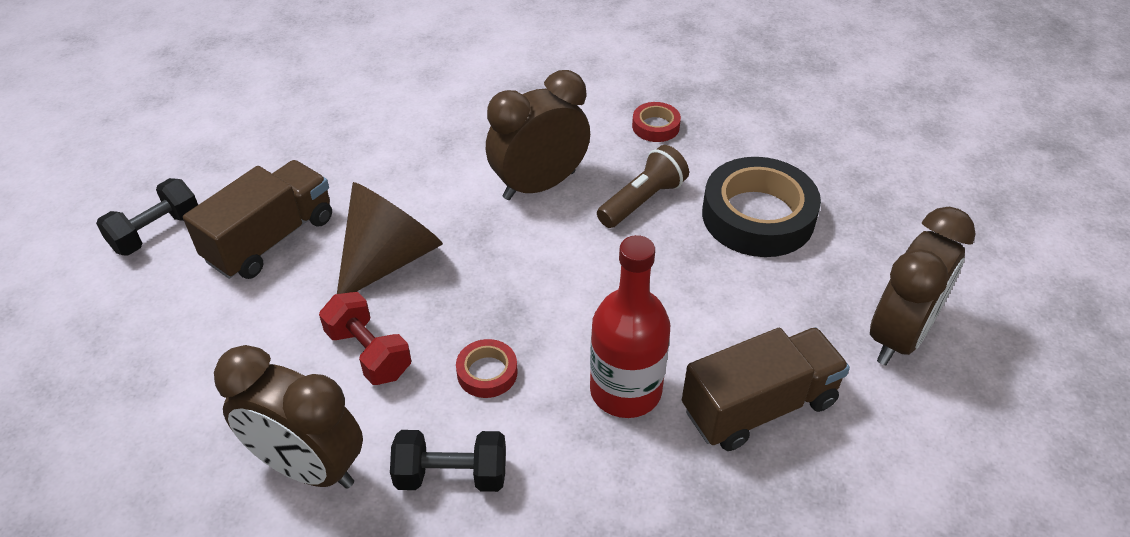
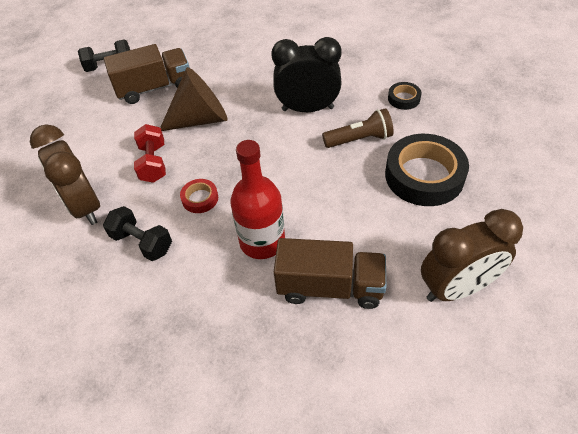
camera: 35 degrees right, 5 degrees up
(539, 185) = (307, 109): brown clock -> black clock
(655, 126) = (403, 99): red tape -> black tape

